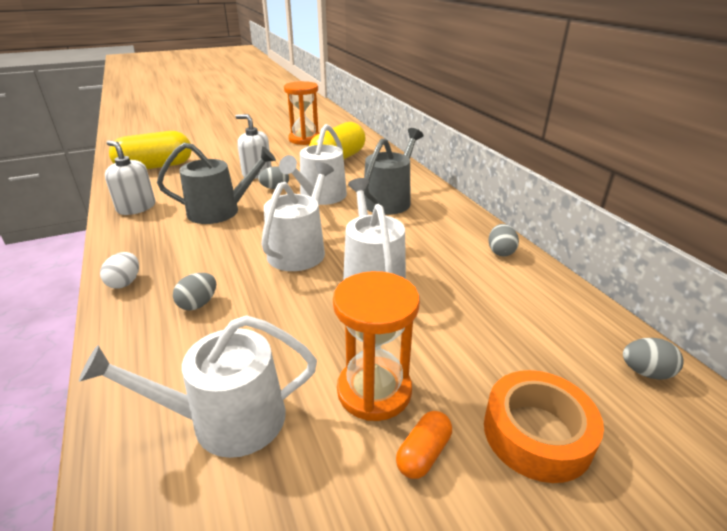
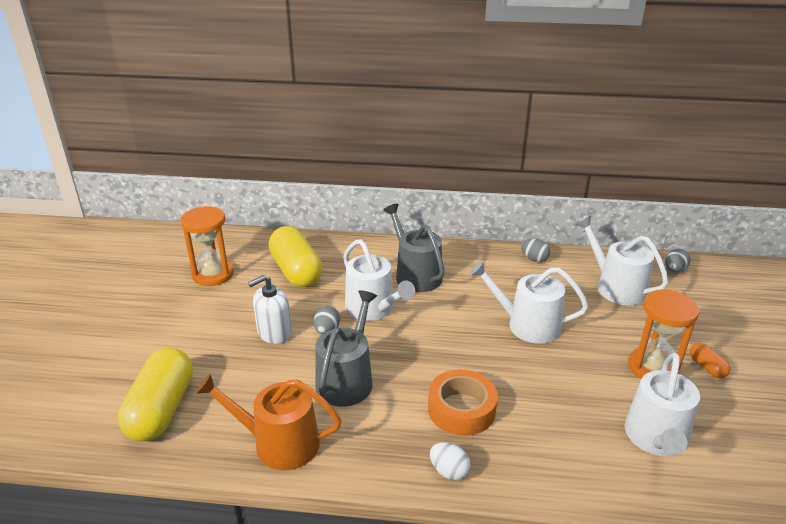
camera: 60 degrees left, 0 degrees up
(136, 207) = (278, 443): white soap dispenser -> orange watering can
(198, 304) = (514, 428): grey egg -> none
(300, 250) = (465, 349): white watering can -> white watering can (616, 287)
(537, 433) = (704, 324): orange tape -> orange tape (461, 409)

